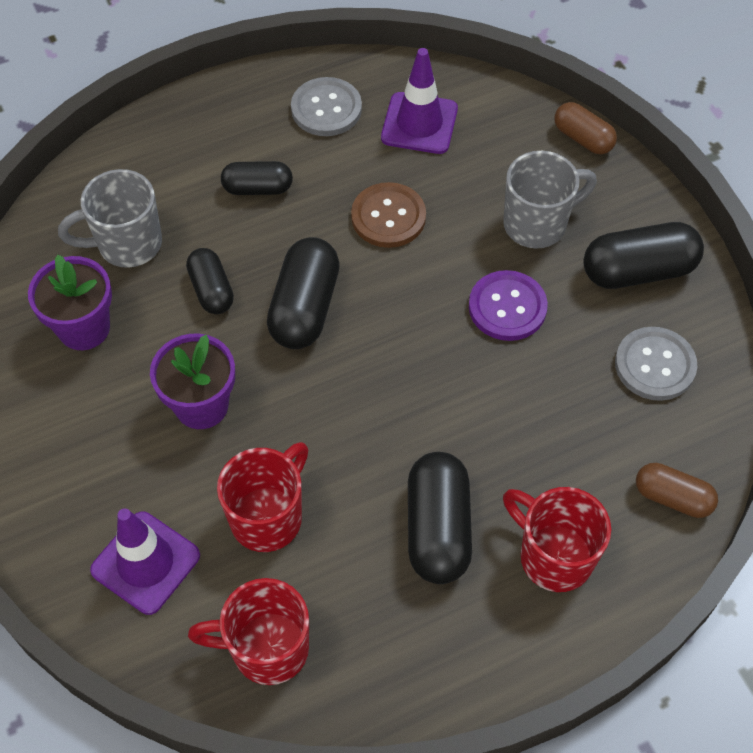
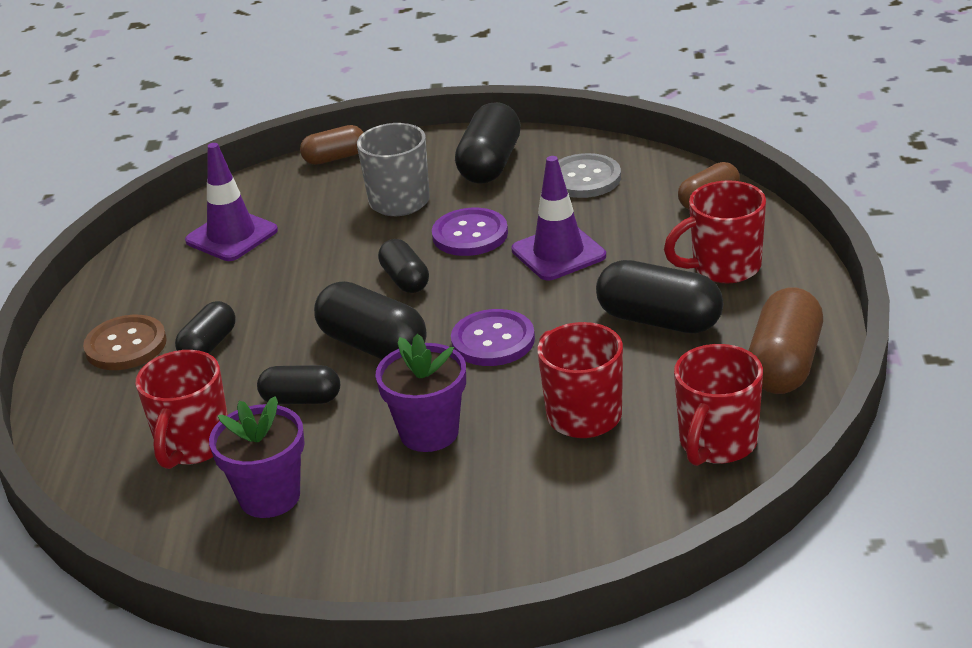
camera: 60 degrees left, 25 degrees down
(127, 244) = (193, 446): grey mug -> red mug
(145, 563) = (578, 505): purple traffic cone -> purple traffic cone (558, 253)
(326, 109) = (158, 284): grey button -> none
(349, 398) = (493, 340): none -> purple button
(388, 217) = (317, 276): brown button -> brown button (126, 345)
(412, 287) = (405, 280): none -> black capsule
(412, 670) = (785, 364): none -> brown capsule

